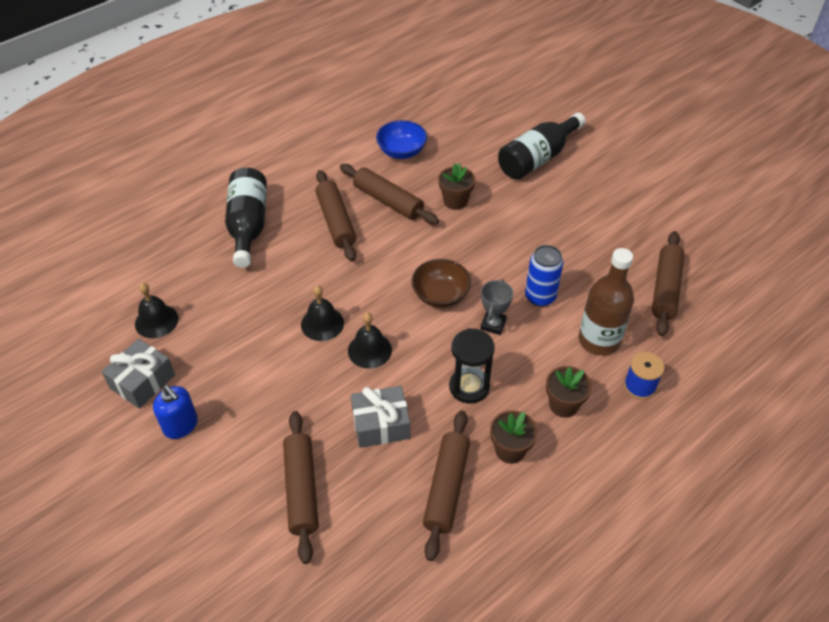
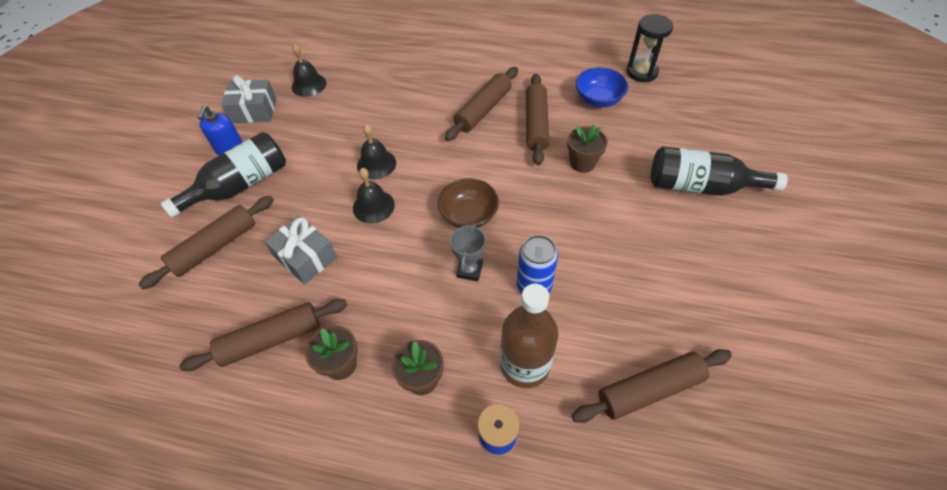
camera: 55 degrees right, 5 degrees up
(248, 226) = (432, 71): black bottle -> black bottle (240, 185)
(469, 387) = (387, 293): black hourglass -> black hourglass (642, 72)
(493, 324) = (469, 270): grey trophy -> grey trophy turned 60 degrees counterclockwise

